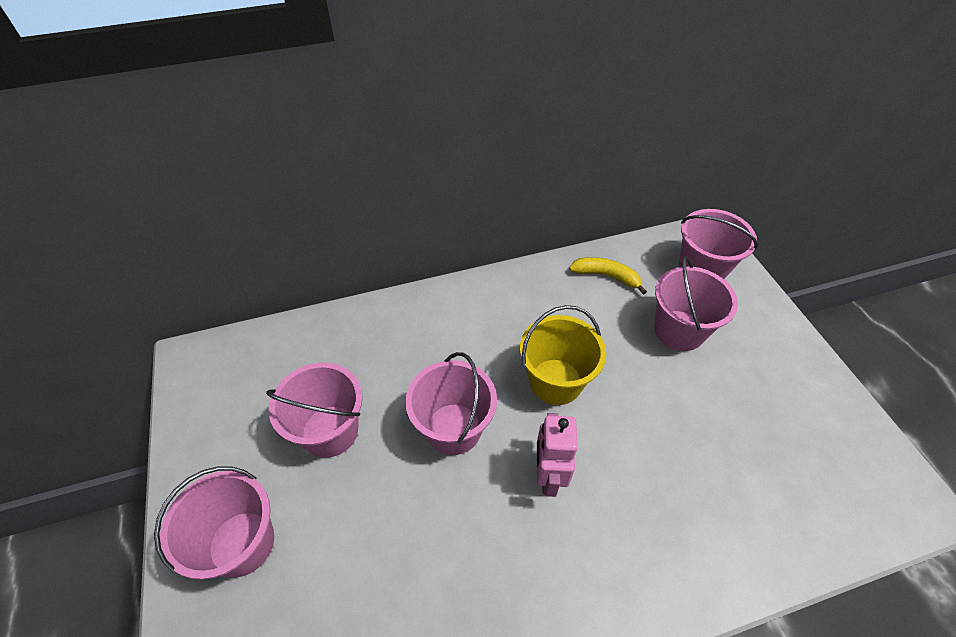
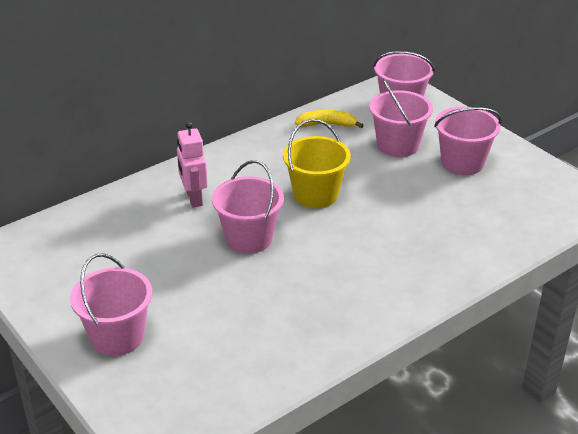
camera: 20 degrees left, 15 degrees down
(330, 431) = (149, 262): pink bucket -> pink bucket (462, 163)
(548, 475) = (335, 246): pink robot -> pink robot (193, 198)

